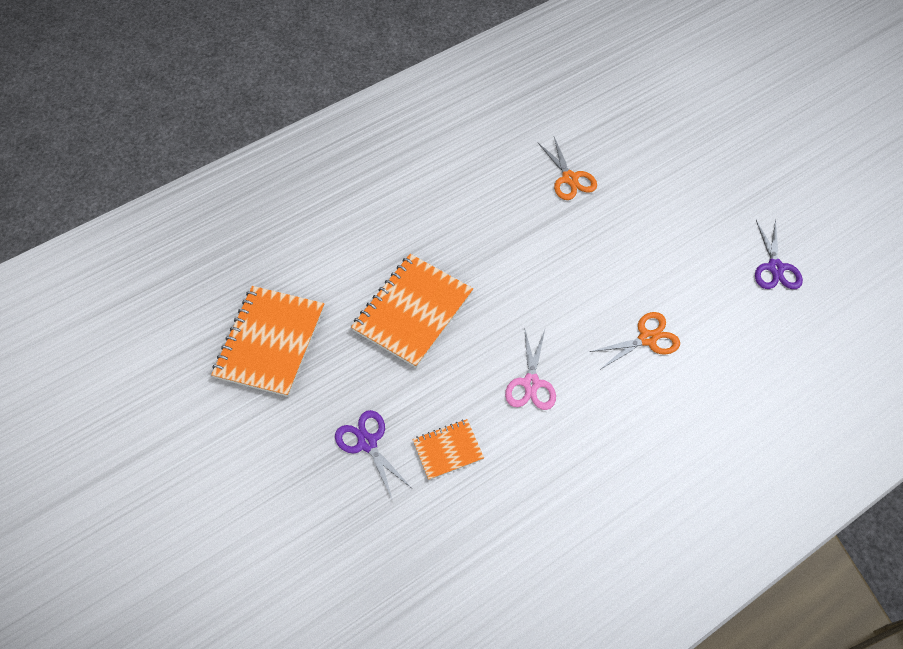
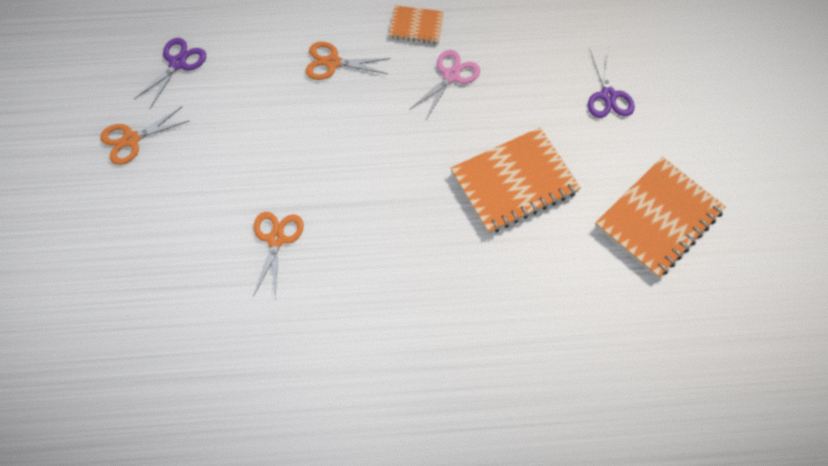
camera: 150 degrees left, 5 degrees up
(448, 450) = (547, 61): orange notebook -> orange notebook (416, 26)
(743, 192) = (131, 139): none -> orange scissors

